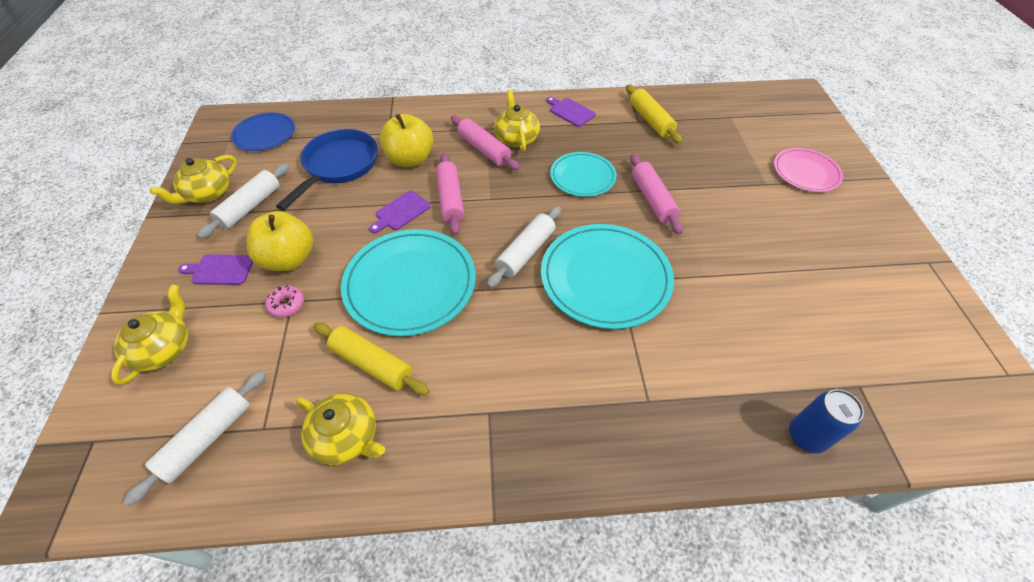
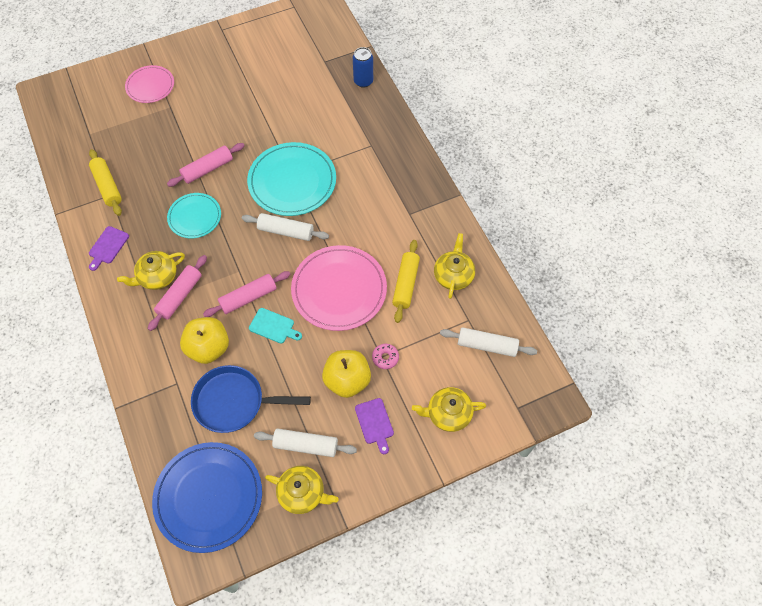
camera: 110 degrees left, 10 degrees up
(265, 134) = (208, 497): blue plate -> blue plate, size x1.69
(401, 212) = (273, 326): purple cutting board -> turquoise cutting board
(410, 284) = (339, 290): turquoise plate -> pink plate
(650, 120) = (107, 186): yellow rolling pin -> yellow rolling pin turned 75 degrees counterclockwise

